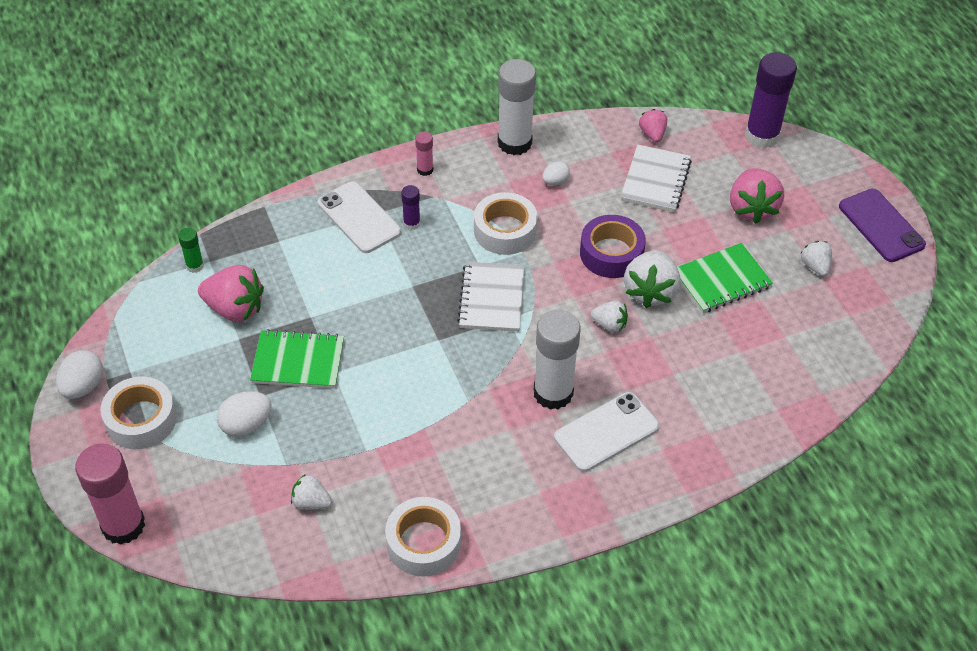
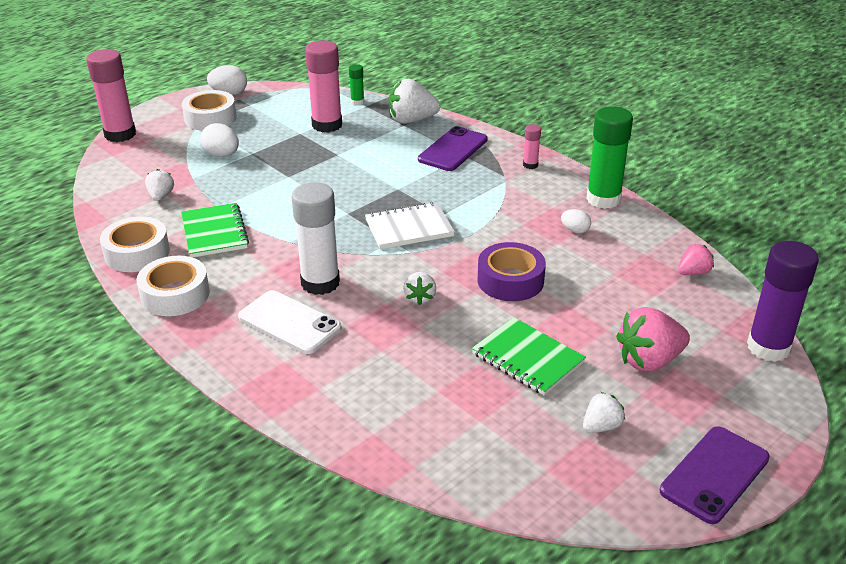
camera: 70 degrees right, 15 degrees down
(235, 309) = (327, 125): pink strawberry -> pink glue stick
(298, 361) = (291, 160): green notebook -> green notebook (214, 232)
(359, 218) = (453, 149): white phone -> purple phone
(411, 223) = (465, 173): purple glue stick -> none
(505, 230) = (492, 217): white tape -> white tape (175, 295)
(514, 143) = (603, 199): white glue stick -> green glue stick
(650, 291) = (478, 314): white strawberry -> white strawberry (411, 120)
(655, 180) = (630, 287): white notebook -> none

